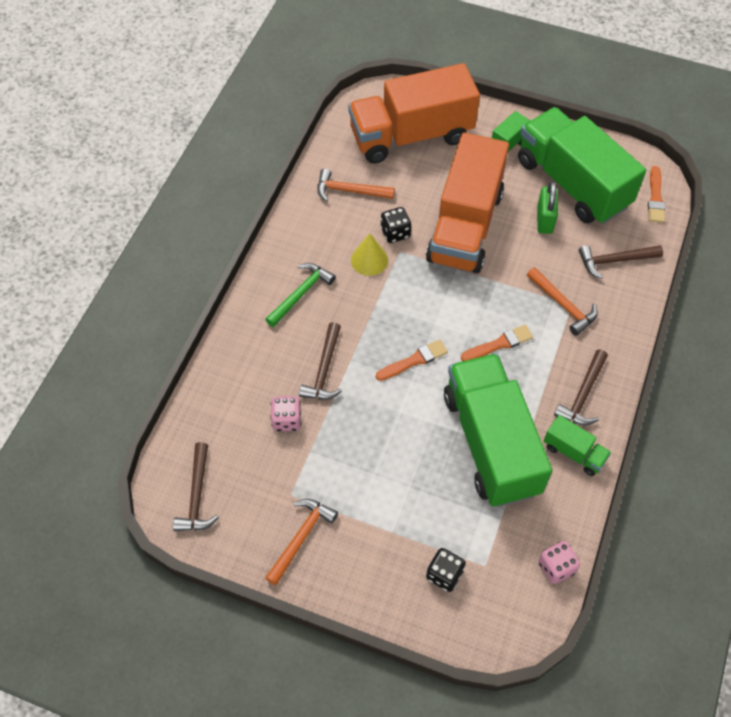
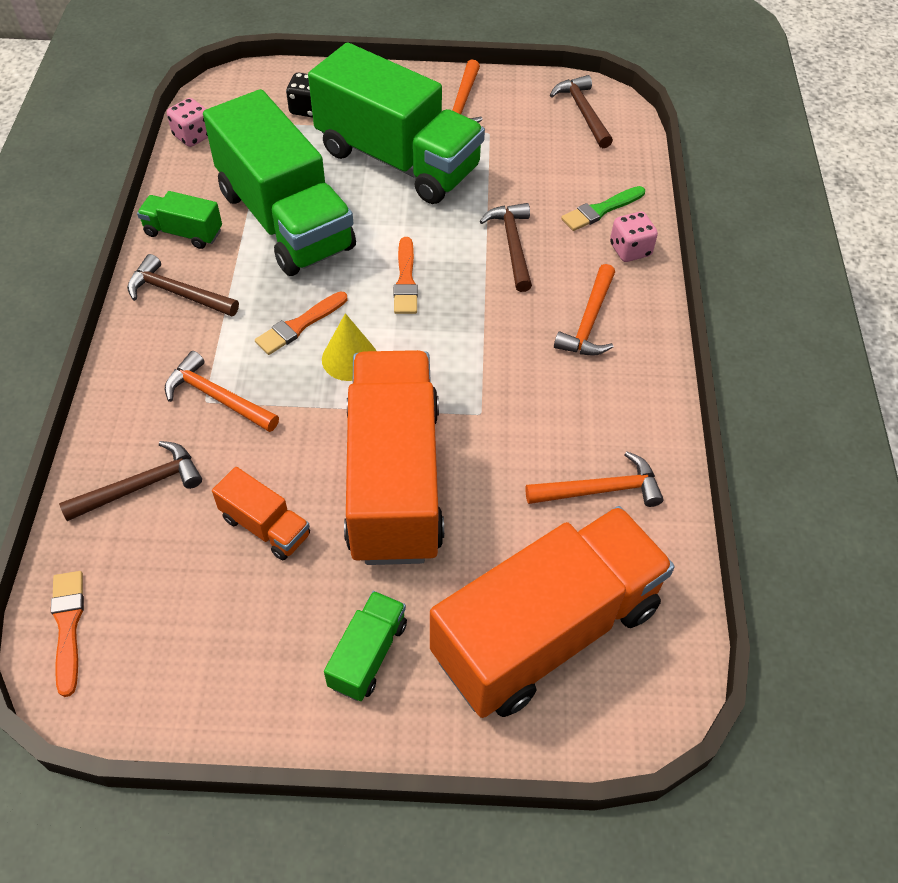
camera: 160 degrees right, 5 degrees down
(241, 384) = (601, 210): none -> green brush
(287, 420) = (529, 189): pink dice -> pink dice (630, 250)
(301, 294) = (589, 321): green hammer -> orange hammer
(369, 260) = (519, 389): yellow cone -> yellow cone (349, 358)
(395, 233) = (498, 440): black dice -> none
(414, 360) = (405, 280): orange brush -> orange brush turned 45 degrees counterclockwise
(544, 220) = (265, 526): green padlock -> orange truck
(572, 183) = (226, 613): green truck -> green truck (398, 160)
(582, 395) = (178, 293): brown hammer -> brown hammer turned 75 degrees counterclockwise

